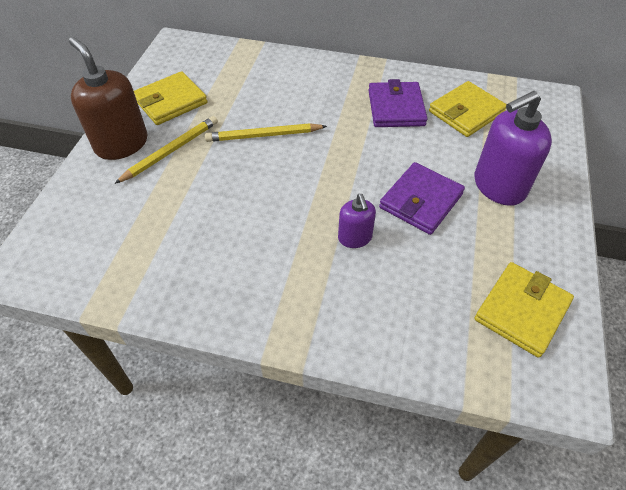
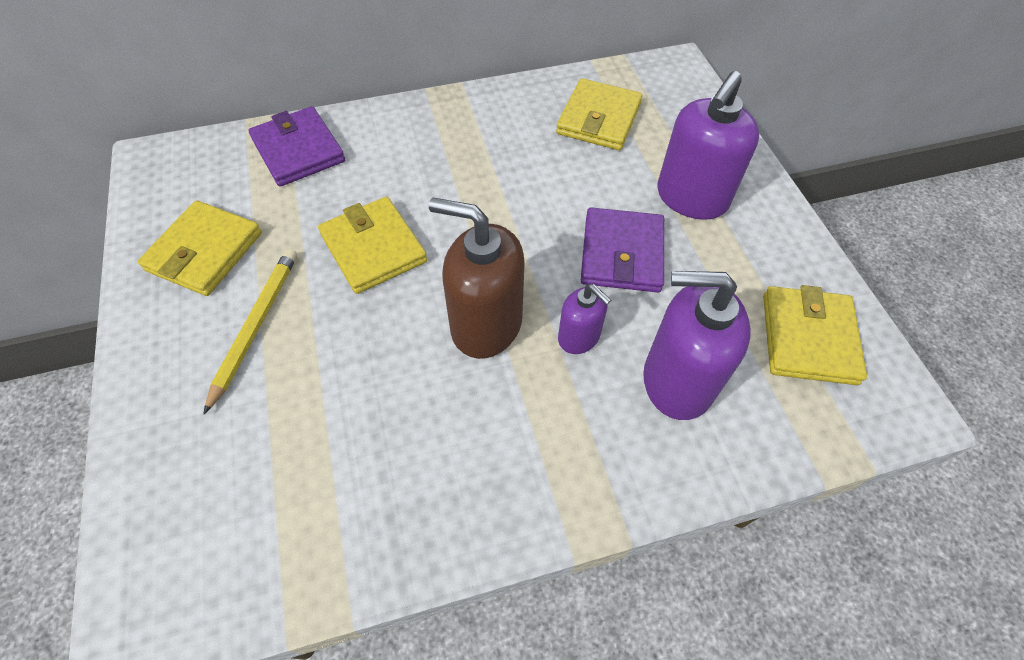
camera: 30 degrees left, 5 degrees up
(121, 144) = (171, 348): brown soap dispenser -> brown soap dispenser (486, 324)
(264, 135) = (373, 248): yellow pencil -> yellow wallet
(396, 108) = (516, 144): purple wallet -> purple wallet (298, 150)
(402, 293) = (677, 381): none -> purple soap dispenser

